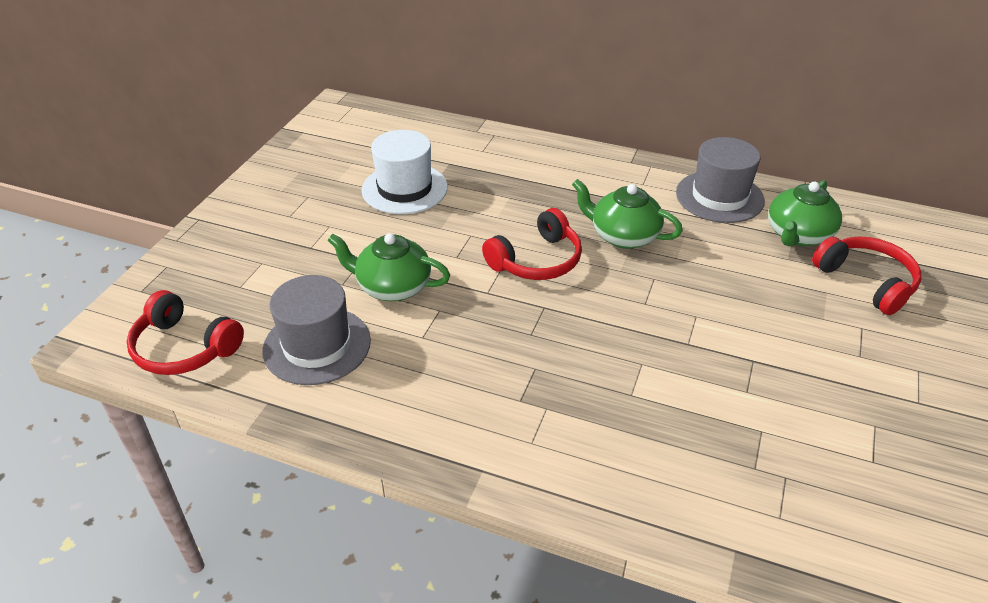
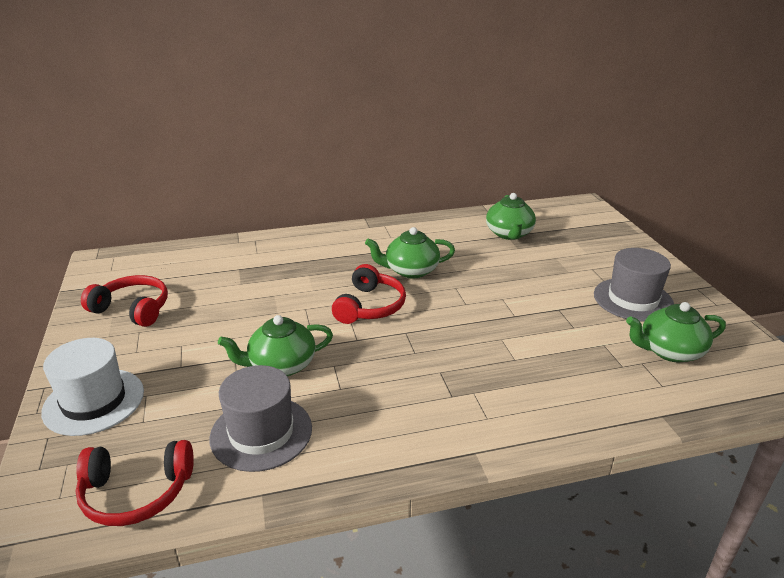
camera: 35 degrees left, 10 degrees down
(404, 189) = (220, 297): white hat -> white hat (94, 401)
(719, 197) = (444, 228): grey hat -> grey hat (633, 299)
(842, 482) = (669, 351): none -> green teapot
(866, 282) = (569, 245): red headphones -> red headphones (133, 309)

